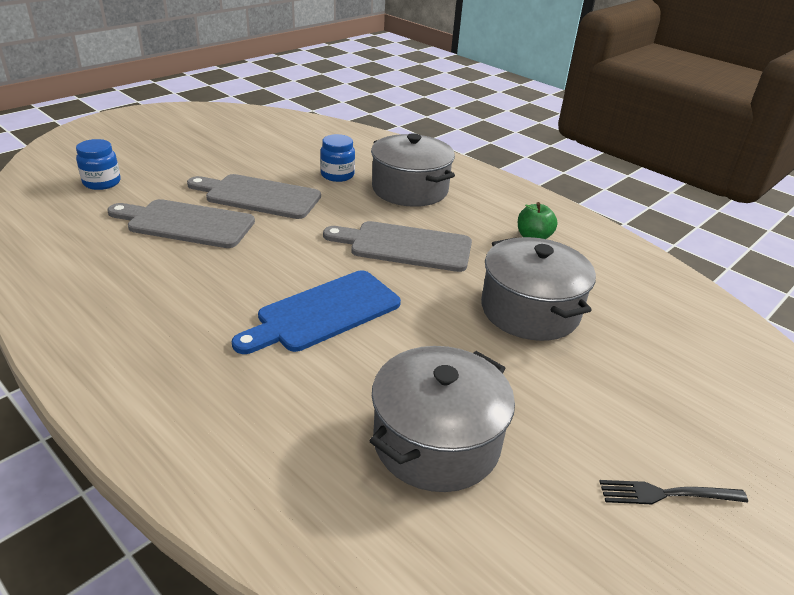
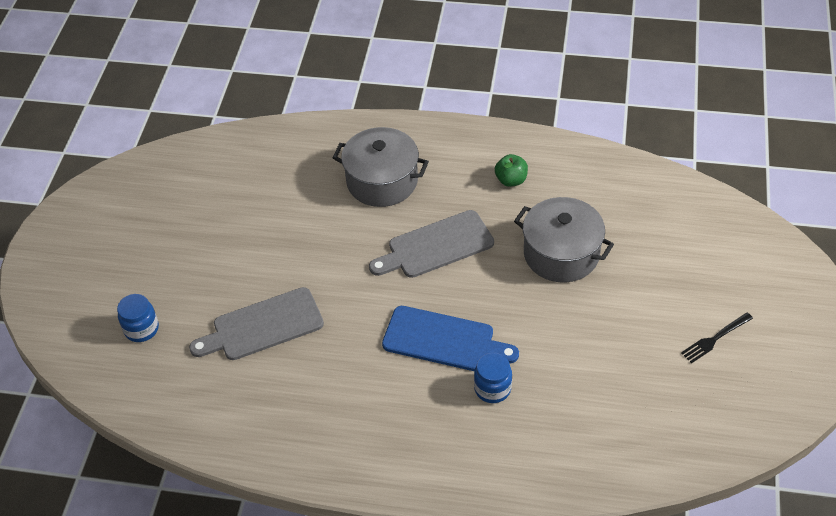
camera: 30 degrees left, 15 degrees up
(258, 196) = (280, 263): grey cutting board -> none
(324, 313) = (443, 340): blue cutting board -> blue cutting board turned 90 degrees counterclockwise
(337, 175) = (312, 199): blue jar -> blue jar (492, 388)
(436, 442) = (588, 385): grey pot -> none

